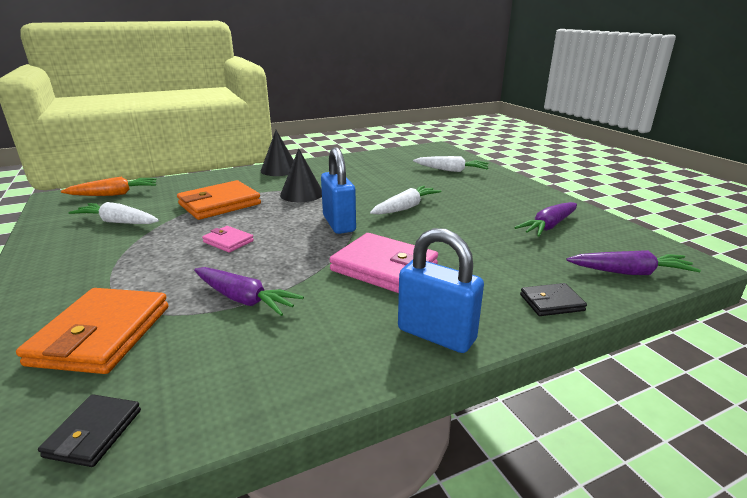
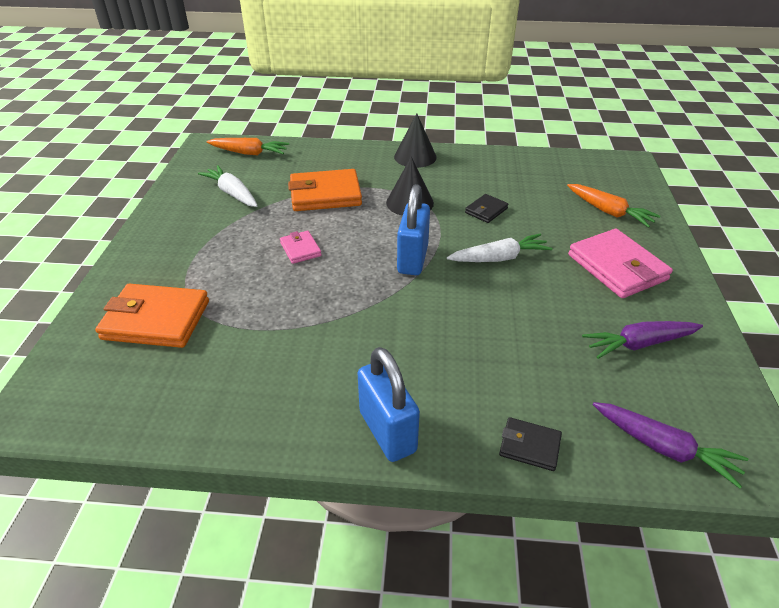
camera: 30 degrees right, 15 degrees up
(94, 433) = (109, 405): black wallet -> black wallet (486, 211)
(102, 335) = (156, 320): orange wallet -> orange wallet turned 60 degrees clockwise
(244, 299) = (268, 324): purple carrot -> none
(384, 268) = (408, 335): pink wallet -> pink wallet (617, 267)
(451, 170) = (608, 212): white carrot -> orange carrot

